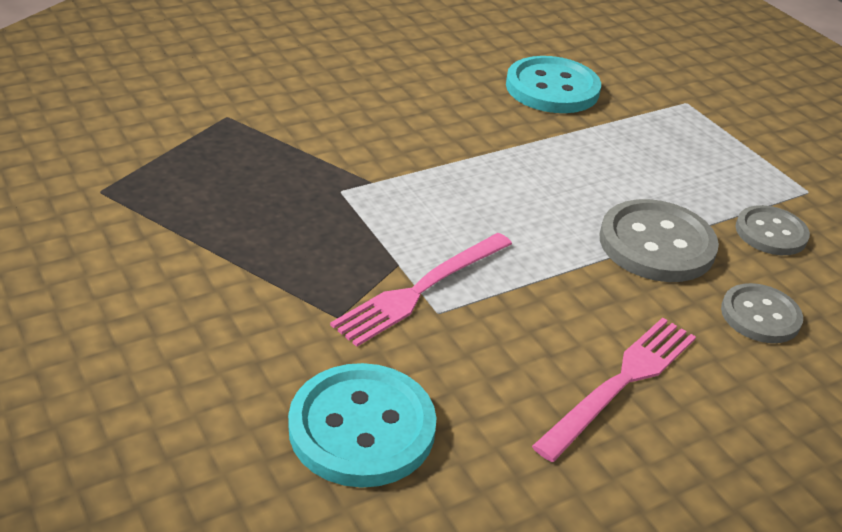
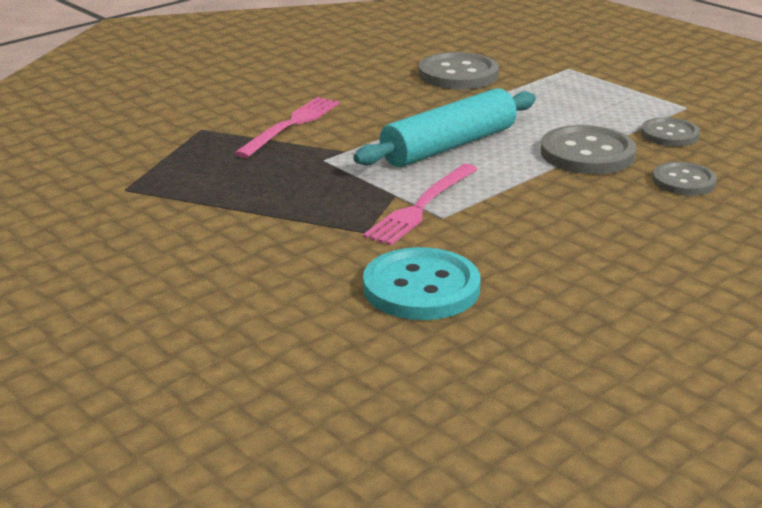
camera: 10 degrees left, 10 degrees down
(494, 198) = (449, 146): none -> turquoise rolling pin
(552, 88) = (458, 74): turquoise button -> grey button
(621, 383) = (600, 233): pink fork -> pink fork (291, 125)

